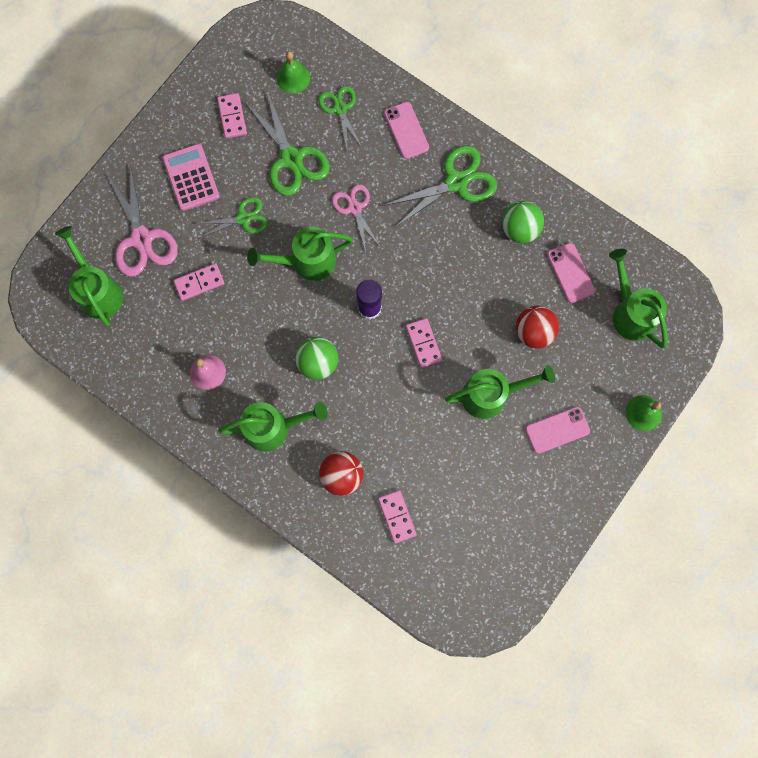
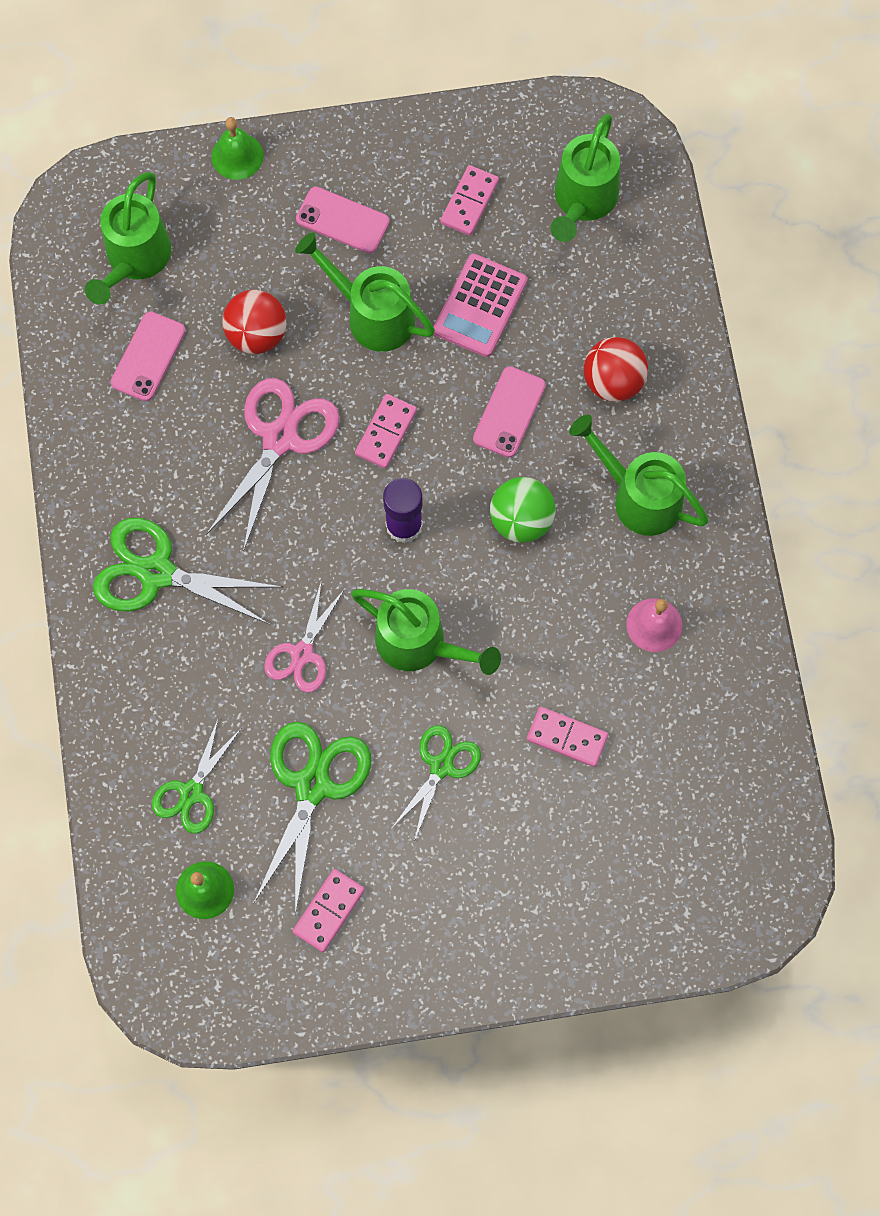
camera: 135 degrees left, 5 degrees down
(98, 291) = (694, 841): green watering can -> green watering can (582, 201)
(142, 239) = (585, 857): pink scissors -> pink scissors (280, 438)
(191, 177) = (454, 879): pink calculator -> pink calculator (480, 306)
(243, 218) = (441, 766): green scissors -> green scissors turned 90 degrees clockwise
(397, 516) = (596, 290): pink domino -> pink domino (469, 202)
(406, 130) = (145, 689): pink phone -> pink phone (509, 412)
(519, 229) = (148, 453): green ball -> none

